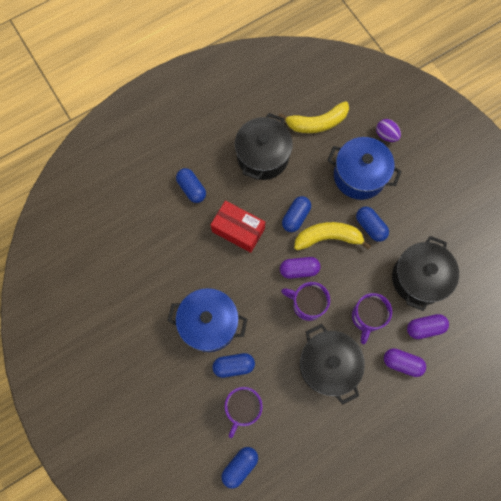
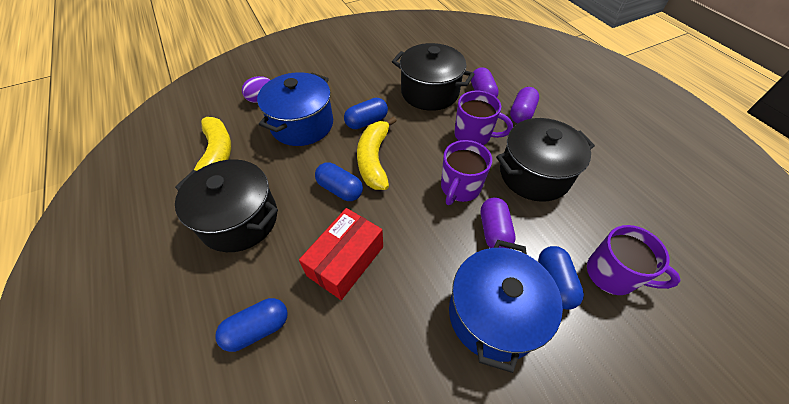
camera: 85 degrees left, 20 degrees down
(240, 466) = (696, 285): blue capsule -> none
(299, 270) = (413, 192): purple capsule -> purple capsule (494, 231)

